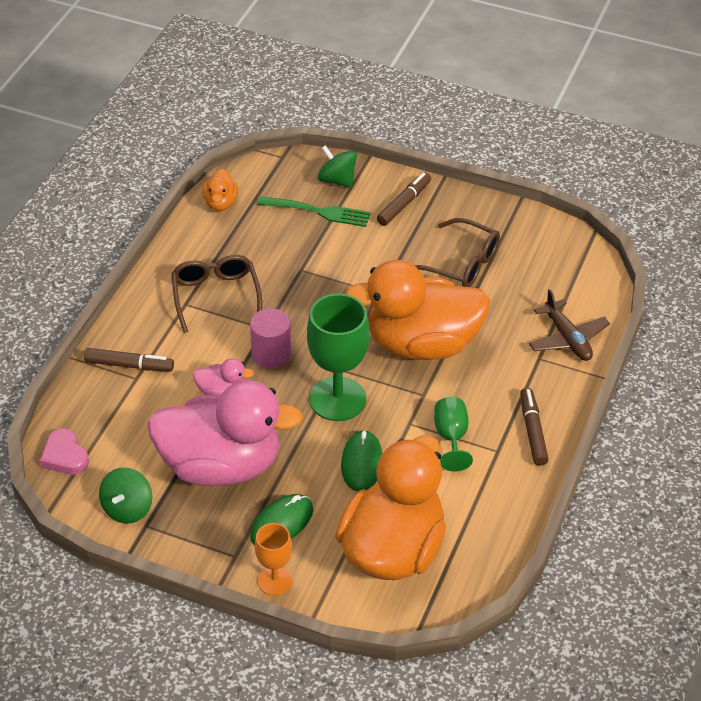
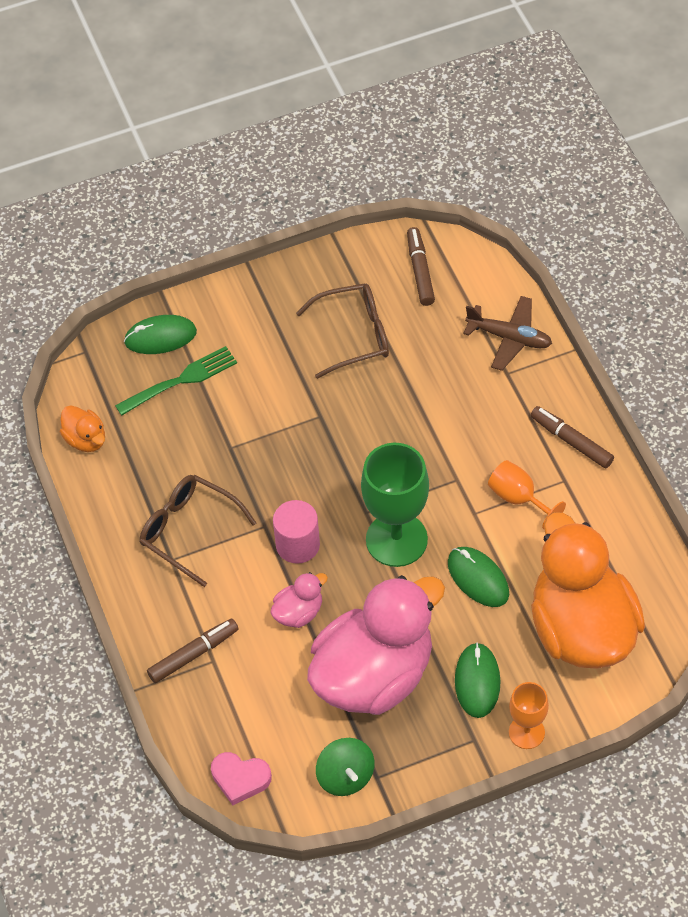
camera: 40 degrees left, 10 degrees up
(337, 180) = (160, 337): green spinning top -> green mouse
(403, 204) = (243, 316): brown marker -> brown marker (420, 271)
(421, 344) = (405, 435): orange duck -> none
(451, 437) = (518, 498): green goblet -> orange goblet

